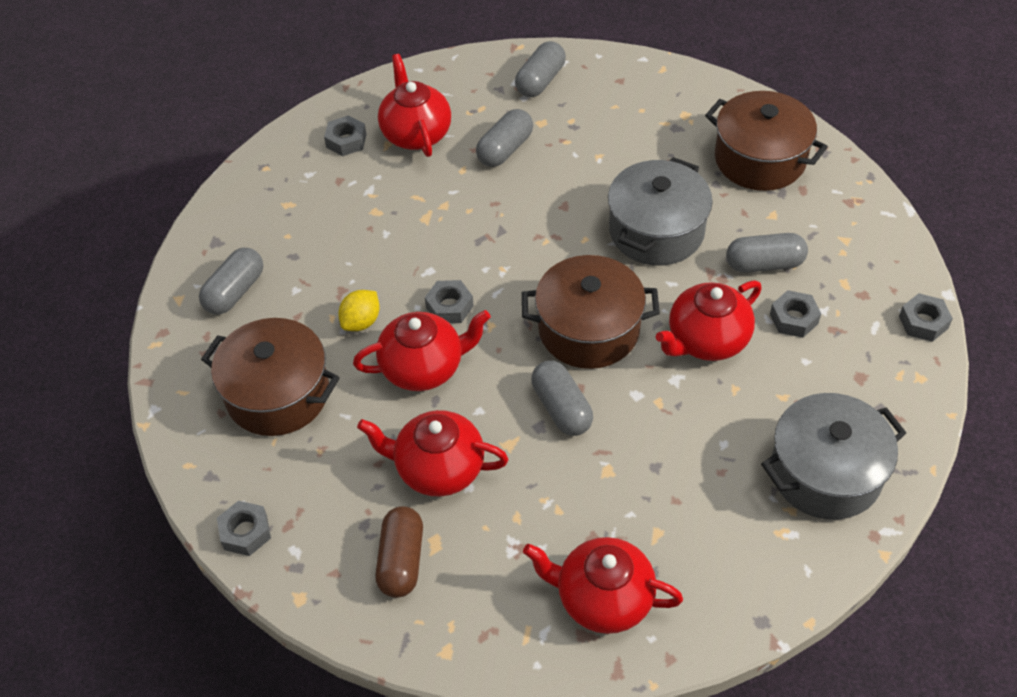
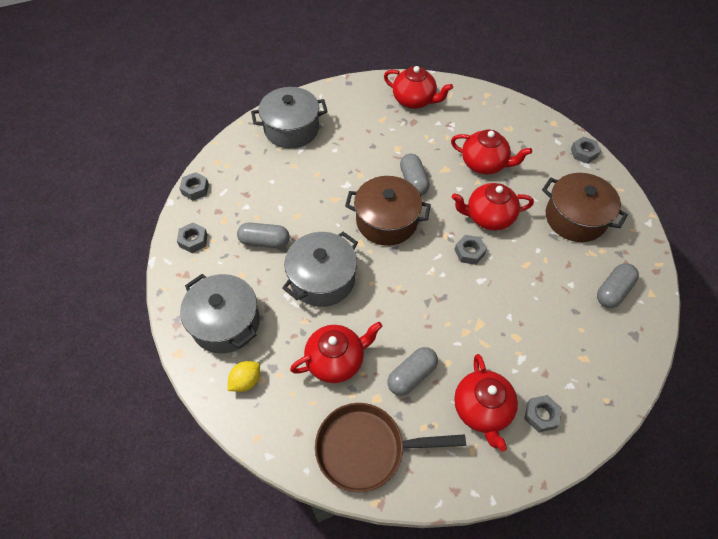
camera: 170 degrees left, 5 degrees up
(361, 322) = (526, 253): yellow lemon -> yellow lemon (246, 381)
(401, 560) = (505, 129): brown capsule -> none
(540, 81) = (366, 449): grey capsule -> brown pan
(706, 340) = (321, 202): red teapot -> red teapot (336, 360)
(760, 159) = (225, 323): brown pot -> grey pot
(794, 318) = (265, 205): grey nut -> grey nut (193, 240)

